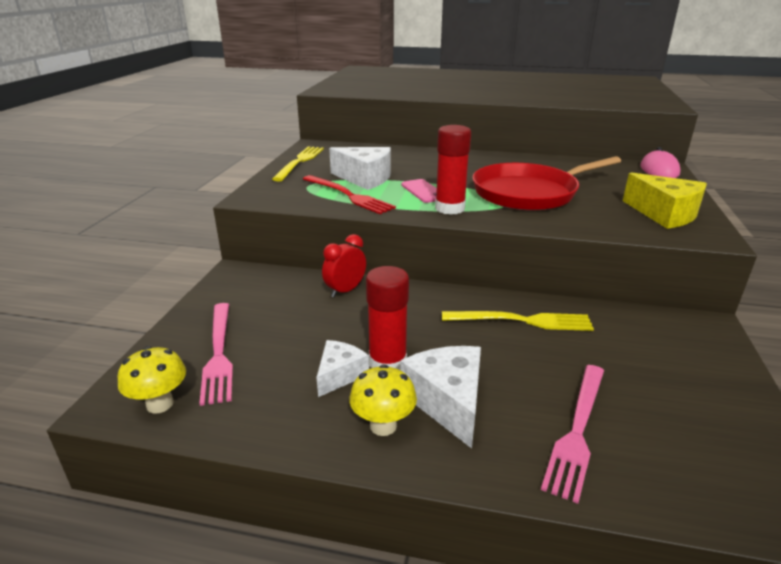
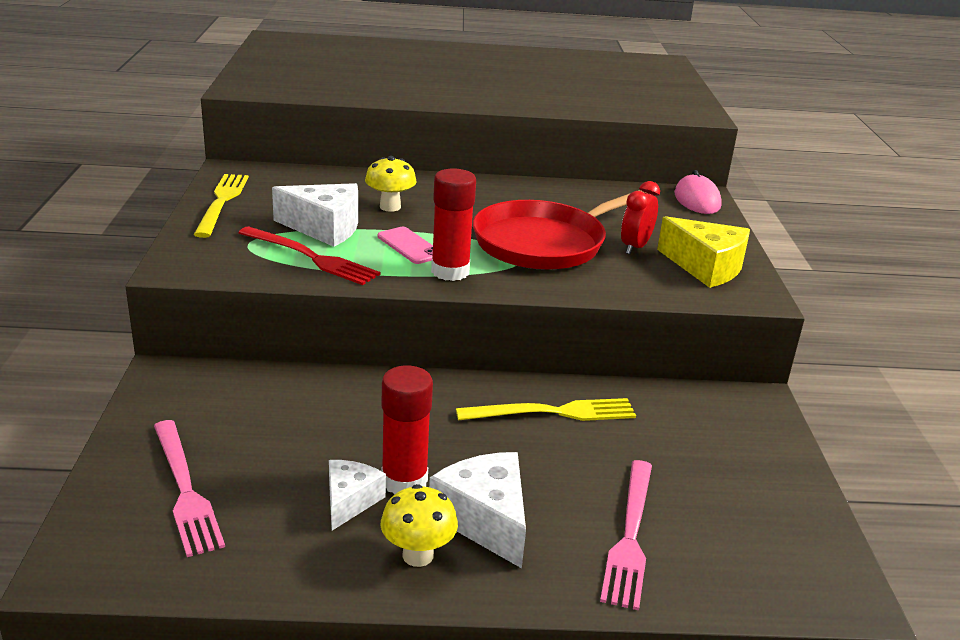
camera: 15 degrees left, 0 degrees up
(160, 404) = (134, 561): yellow mushroom -> yellow mushroom (390, 207)
(345, 290) = (325, 389): red clock -> red clock (635, 247)

